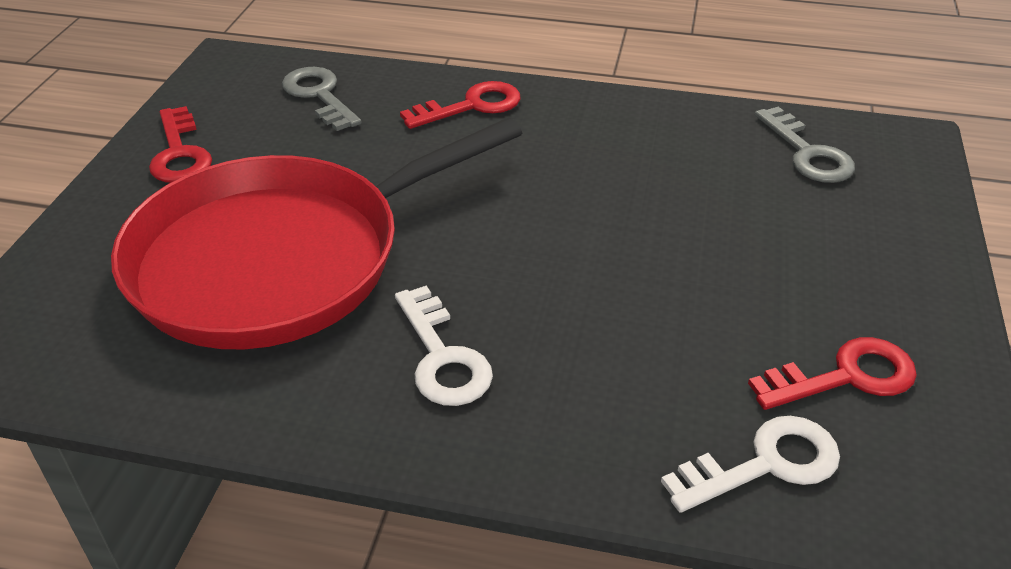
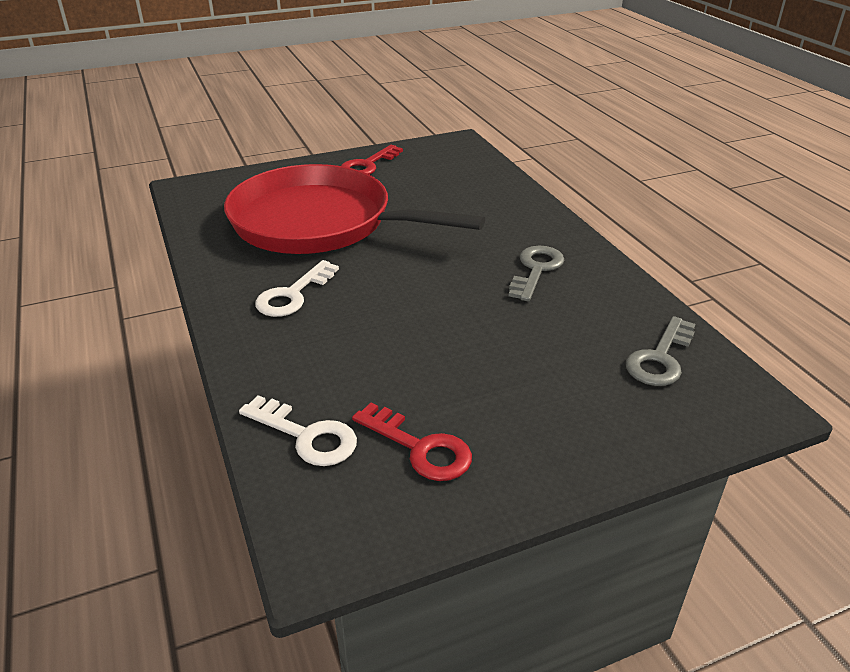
camera: 55 degrees right, 5 degrees down
(319, 95) = (465, 175): grey key -> grey key (536, 269)
(472, 106) = (522, 218): red key -> none

